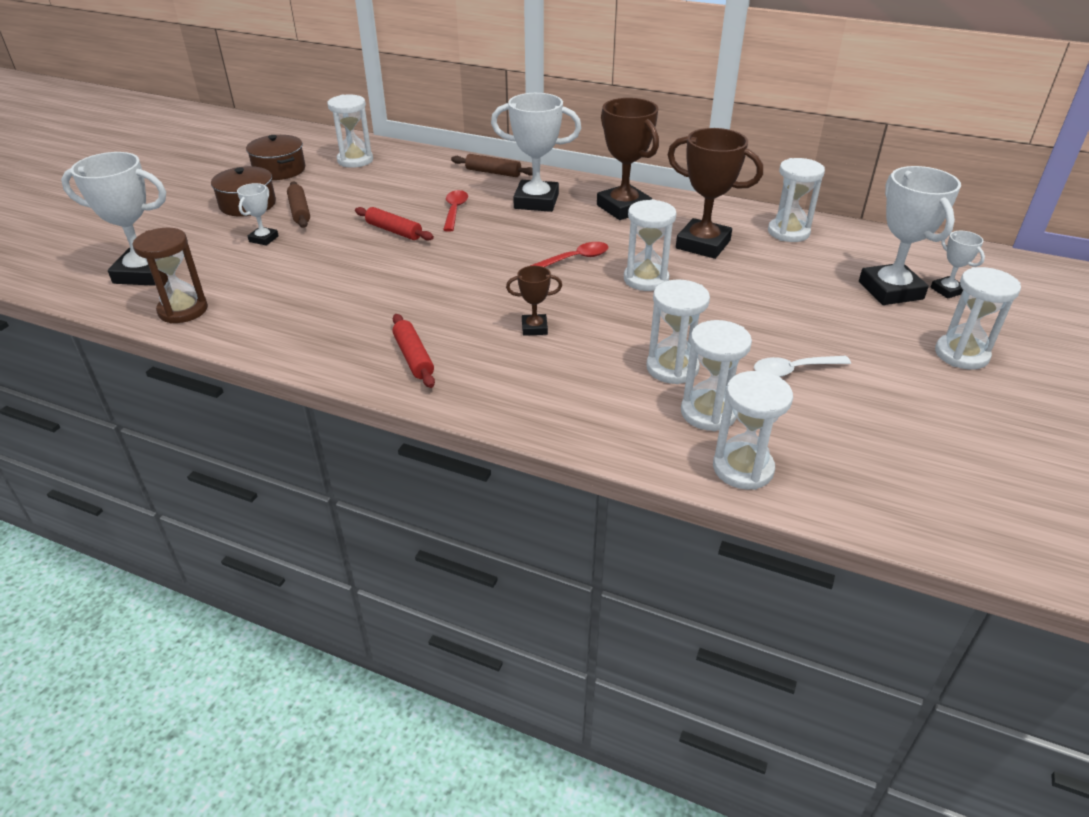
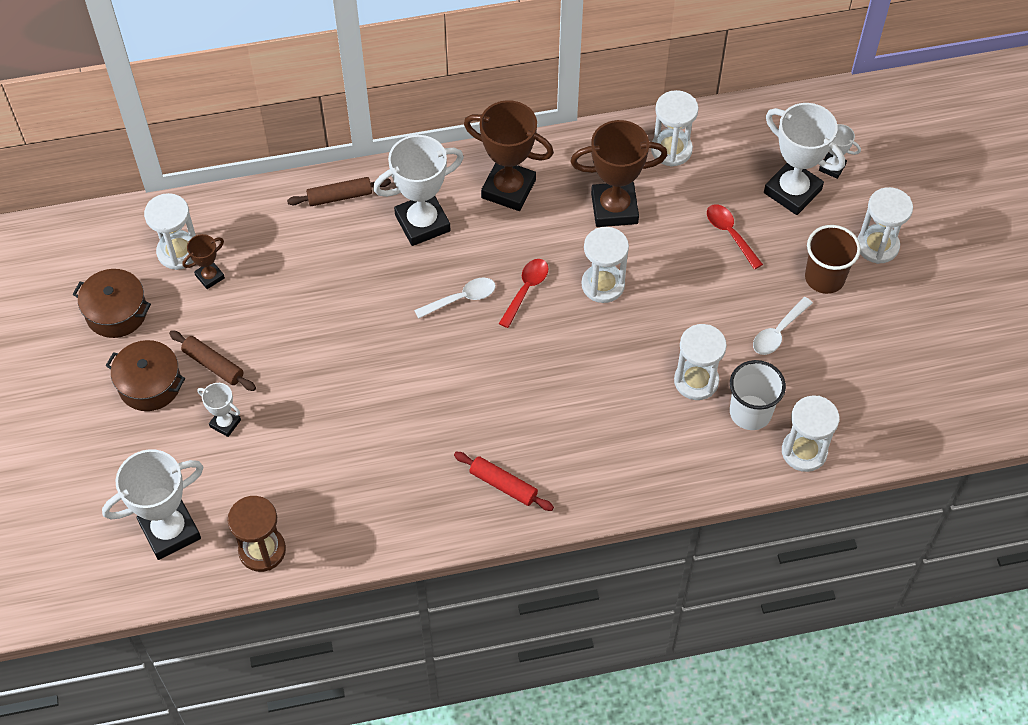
camera: 35 degrees left, 20 degrees up
(264, 239) = (225, 423): white trophy -> white trophy turned 45 degrees counterclockwise
(394, 231) = (333, 342): red rolling pin -> none
(454, 211) = (360, 280): red spoon -> red spoon (730, 234)
(517, 245) = (461, 299): none -> white spoon
(534, 328) = (564, 397): brown trophy -> brown trophy (210, 276)
(708, 413) = (750, 412): white hourglass -> white cup
(880, 354) = (824, 278): none -> brown cup

